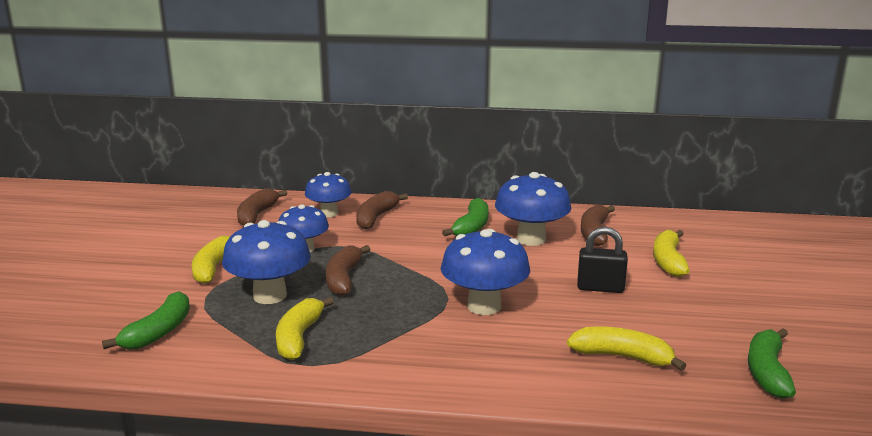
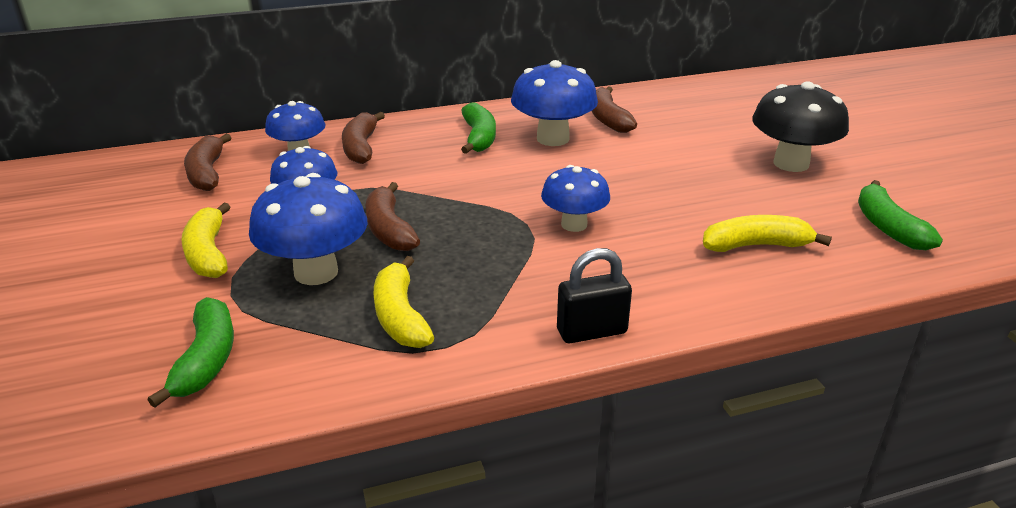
camera: 25 degrees left, 10 degrees up
(484, 306) = (574, 224): blue mushroom -> blue mushroom, size x0.66
(600, 288) = (668, 177): black padlock -> black padlock (591, 331)
(668, 261) = (702, 135): yellow banana -> none
(729, 301) = (791, 164): none -> black mushroom

